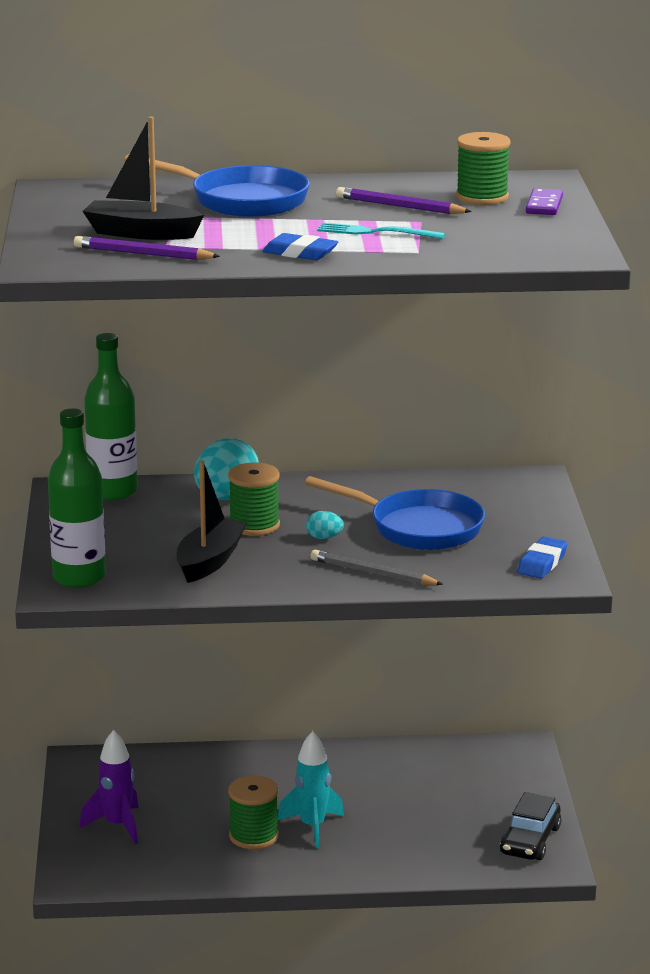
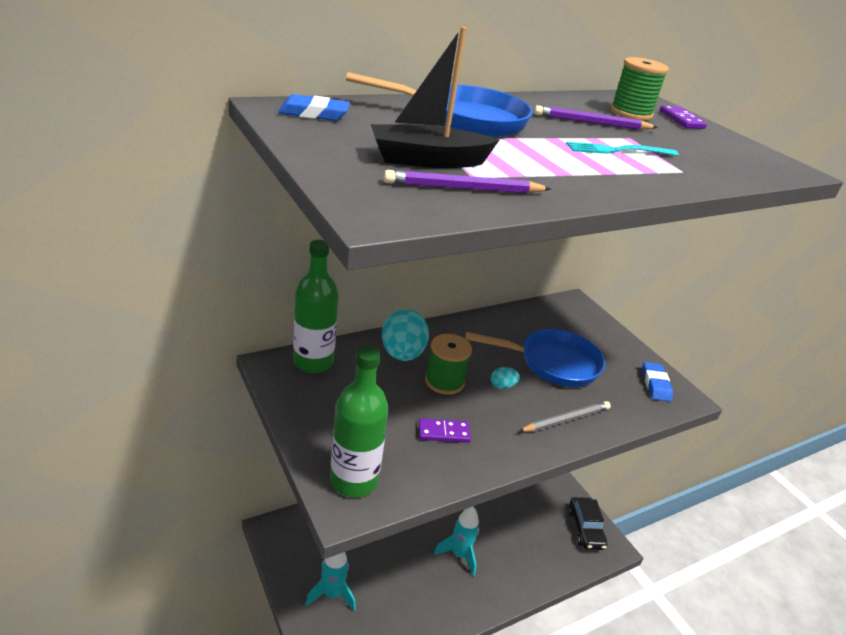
camera: 30 degrees left, 10 degrees up
(117, 826) = (332, 594): purple rocket -> turquoise rocket
(209, 561) = (443, 432): black boat -> purple domino
(253, 836) = (428, 576): green spool -> none
(300, 253) = (599, 178): blue eraser -> blue eraser (314, 114)
(373, 573) = (566, 420): grey pencil -> grey pencil turned 150 degrees clockwise

